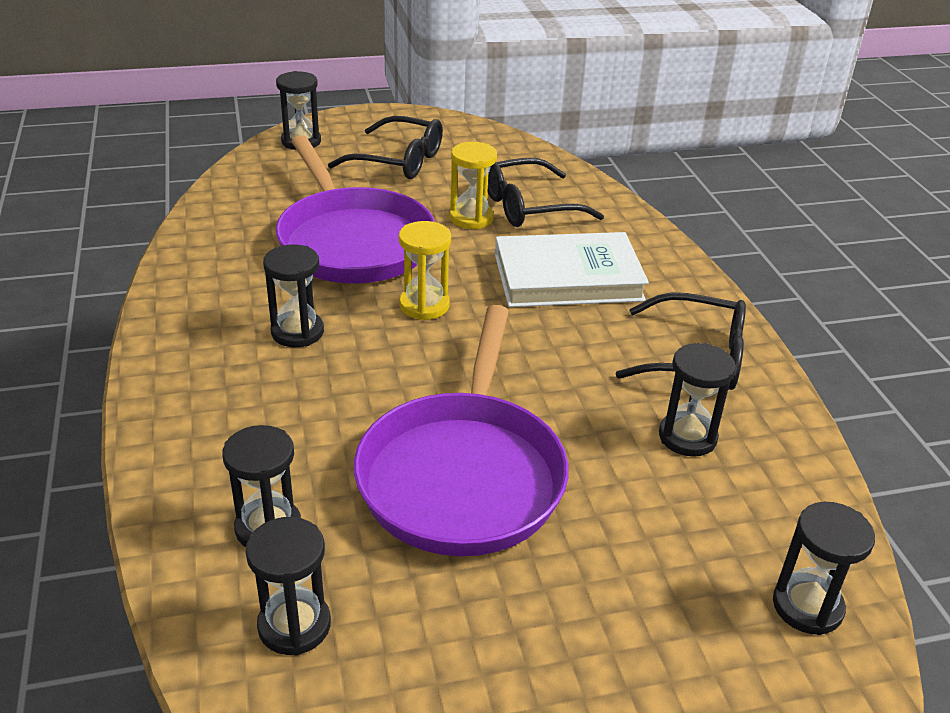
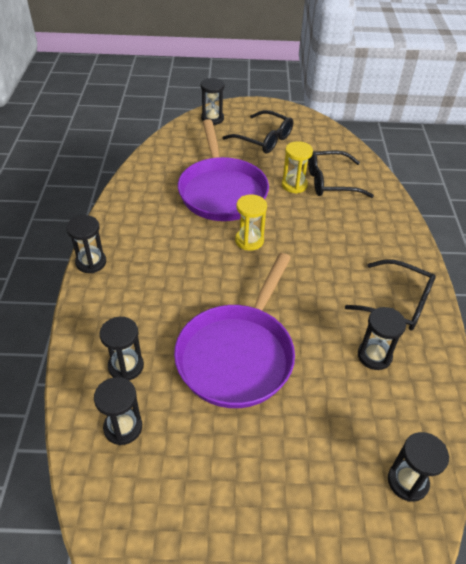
camera: 15 degrees right, 10 degrees up
(297, 332) = (175, 246): black hourglass -> black hourglass (91, 262)
(567, 277) = (338, 235): white book -> none

